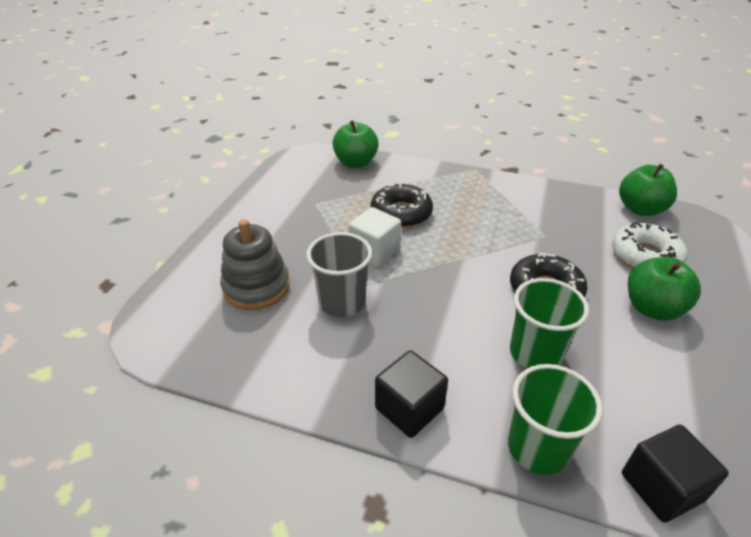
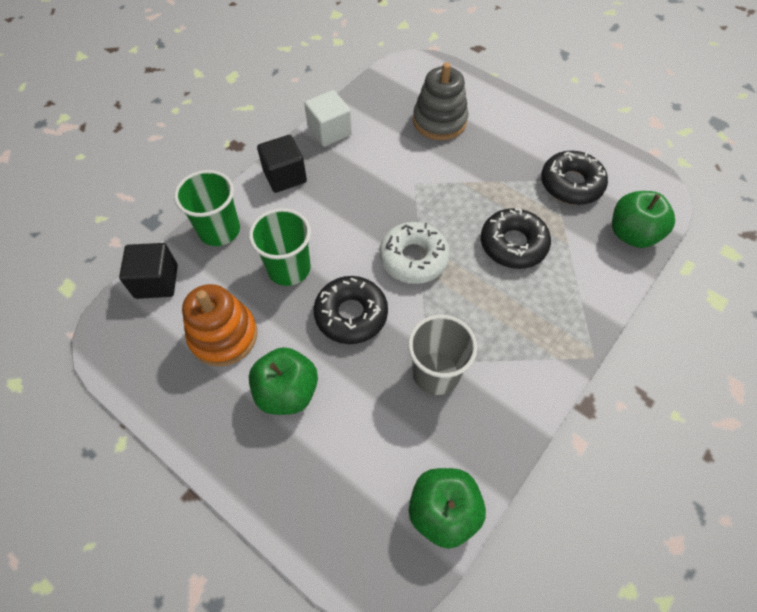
camera: 110 degrees right, 20 degrees up
(316, 193) = (571, 184): none -> black donut
(342, 302) = (400, 166): grey cup -> grey cup (436, 373)
(374, 251) = (457, 204): white cube -> white cube (329, 131)
(645, 256) = (357, 444): white donut -> white donut (413, 258)
(653, 379) = (223, 335): none -> orange stacking toy

